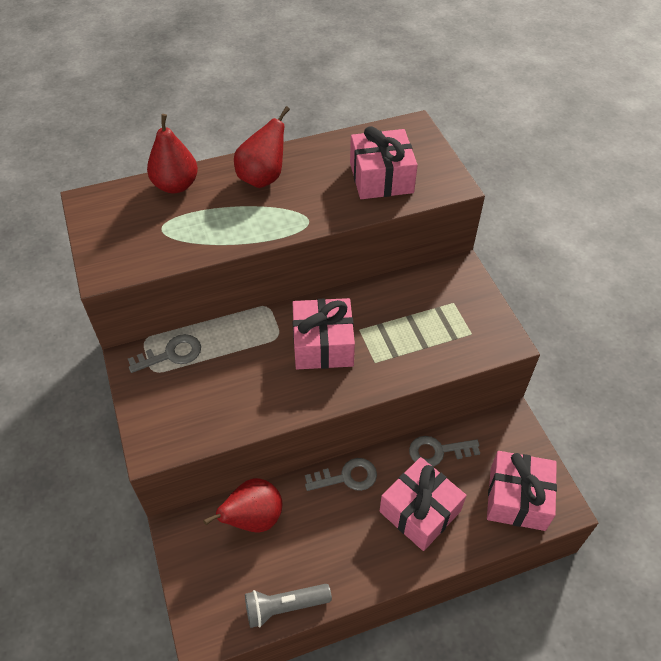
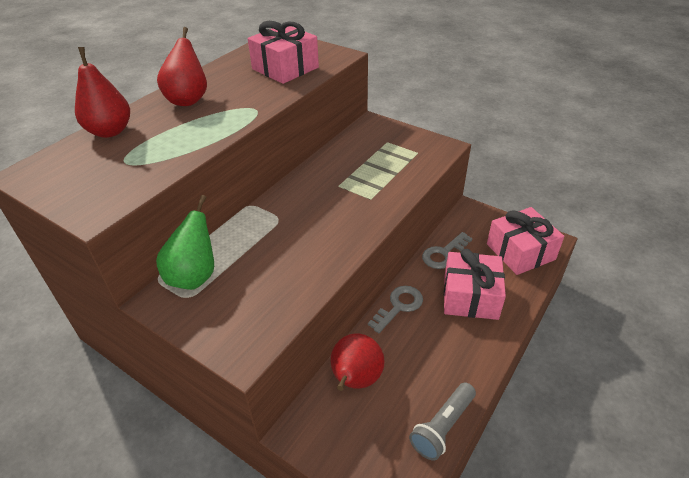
camera: 35 degrees left, 10 degrees down
(171, 354) = (194, 276): grey key -> green pear
(323, 344) = (320, 207): pink gift -> none

